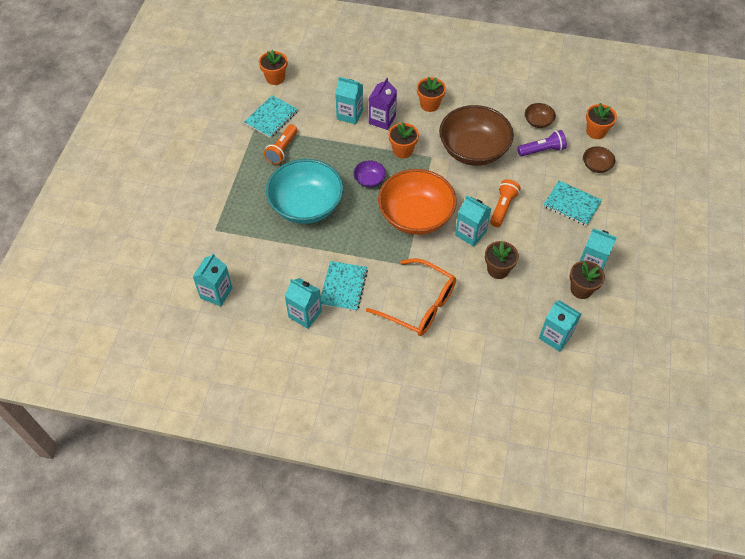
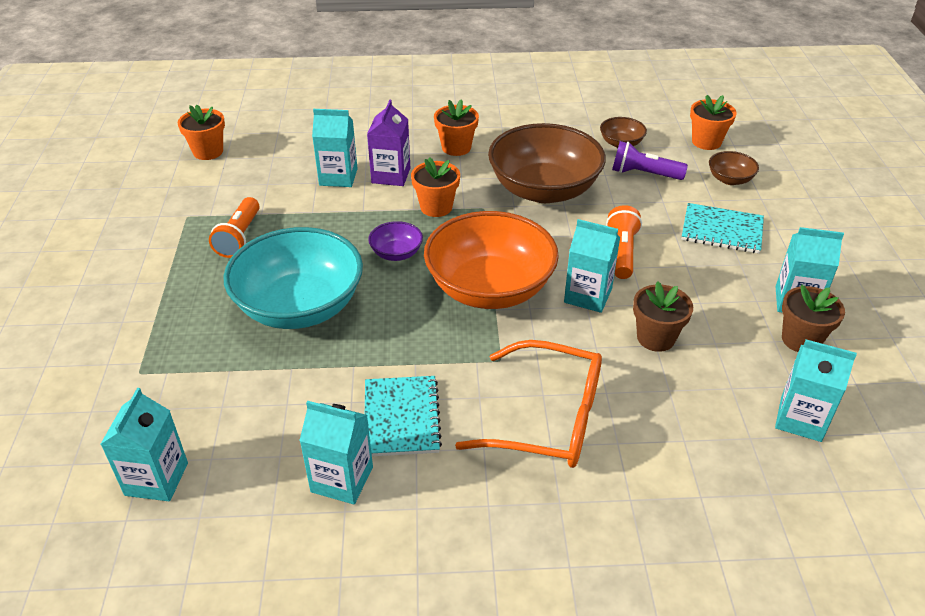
camera: 15 degrees left, 15 degrees down
(271, 117) = (212, 199): turquoise notebook -> none
(542, 150) = (644, 174): purple flashlight -> purple flashlight turned 135 degrees counterclockwise

